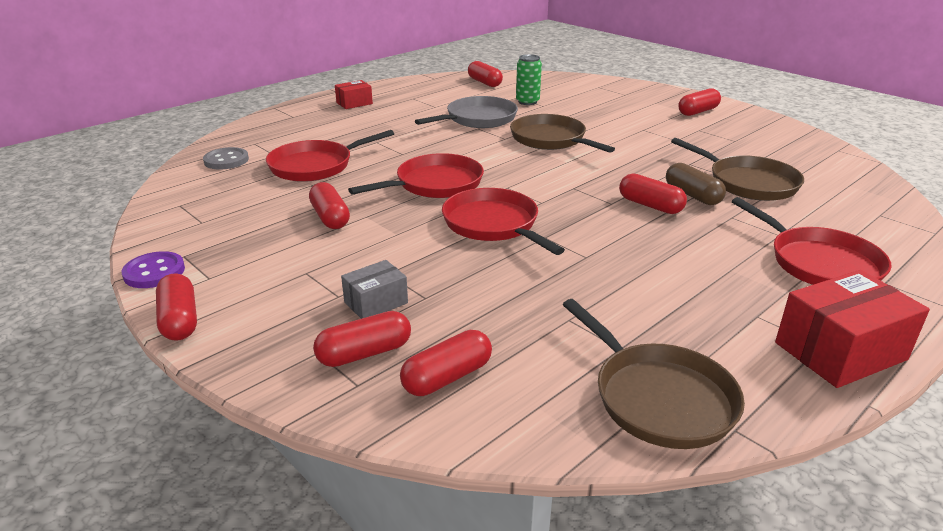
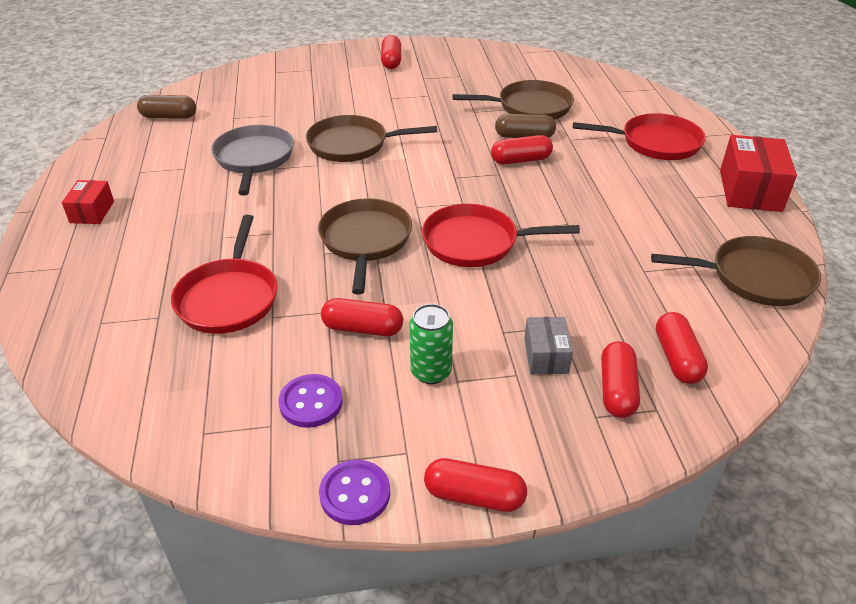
camera: 55 degrees left, 10 degrees up
(226, 160) = (122, 360): grey button -> none
(234, 227) = (311, 402): none -> purple button
(435, 184) = (365, 241): red pan -> brown pan
(484, 82) = (169, 117): red capsule -> brown capsule
(527, 102) = (254, 118): green can -> green can (431, 372)

